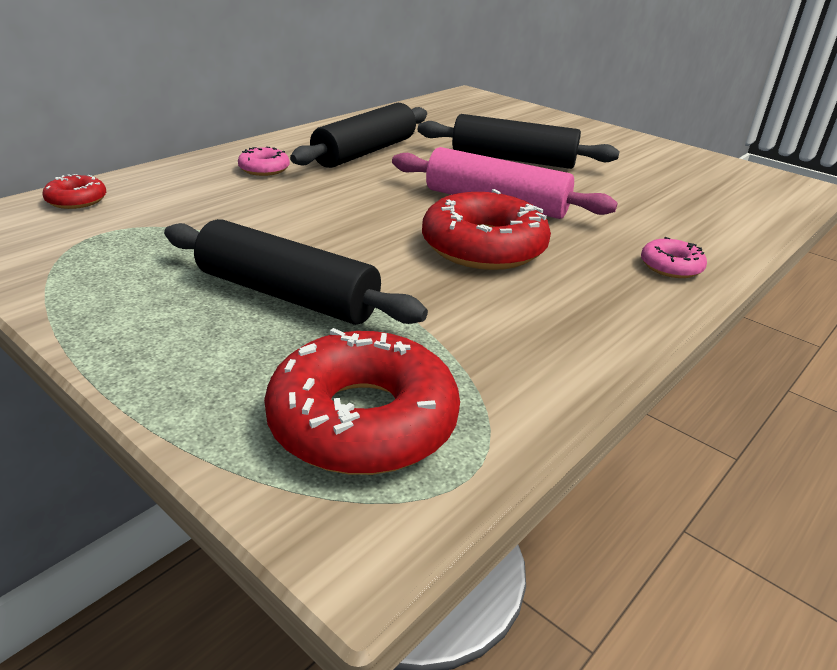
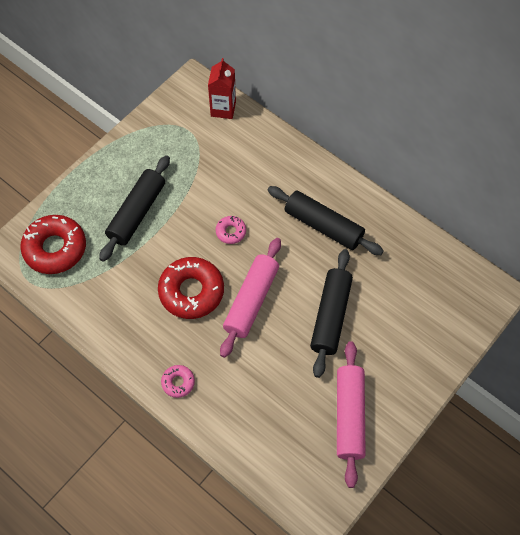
camera: 90 degrees right, 30 degrees up
(76, 200) = (223, 109): red donut -> red carton
(264, 169) = (281, 177): pink donut -> pink donut (231, 232)
(654, 161) = (349, 416): none -> pink rolling pin

